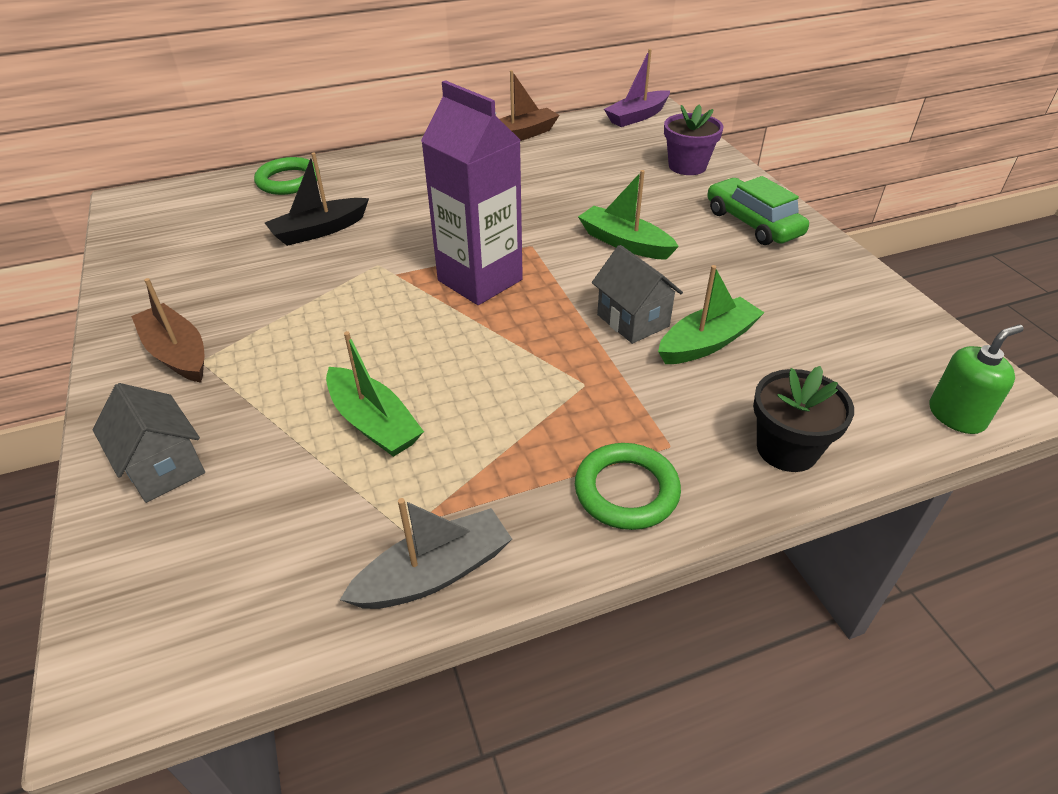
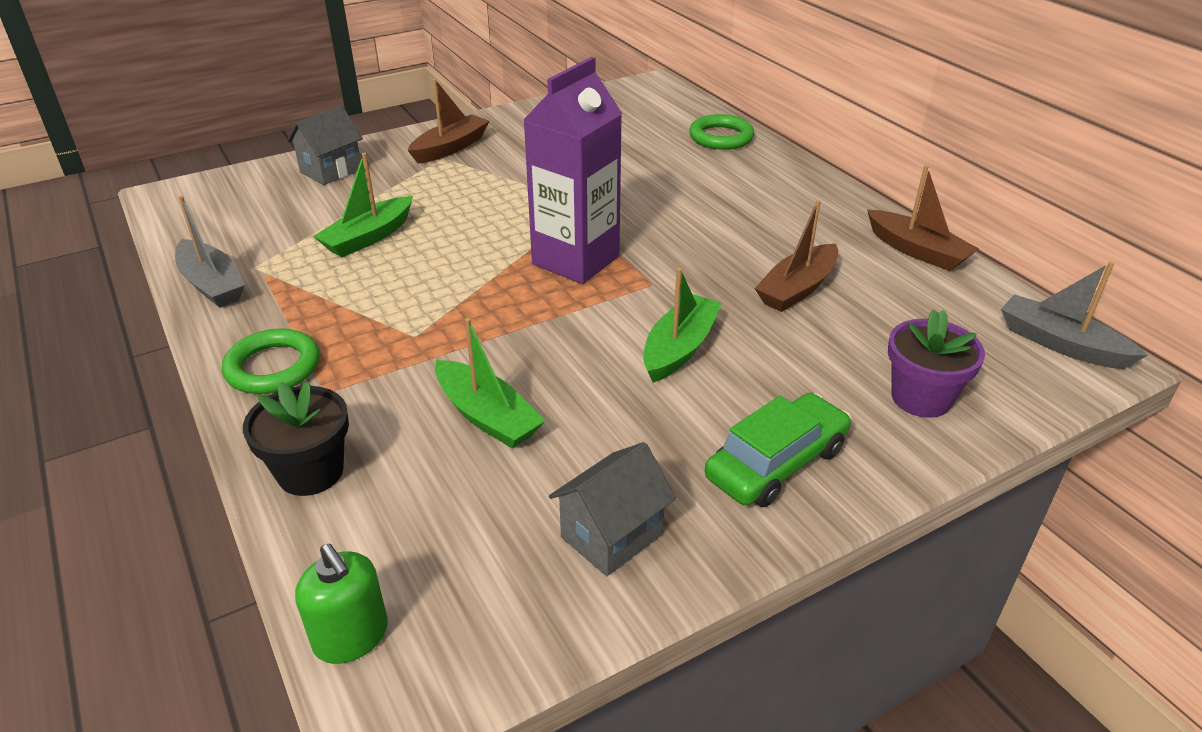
camera: 80 degrees right, 5 degrees down
(319, 230) = (637, 167): black boat -> none
(556, 185) = (797, 289): none -> brown boat
(633, 320) = (521, 361): grey house -> grey house (611, 536)
(637, 116) = (1060, 344): purple boat -> grey boat

